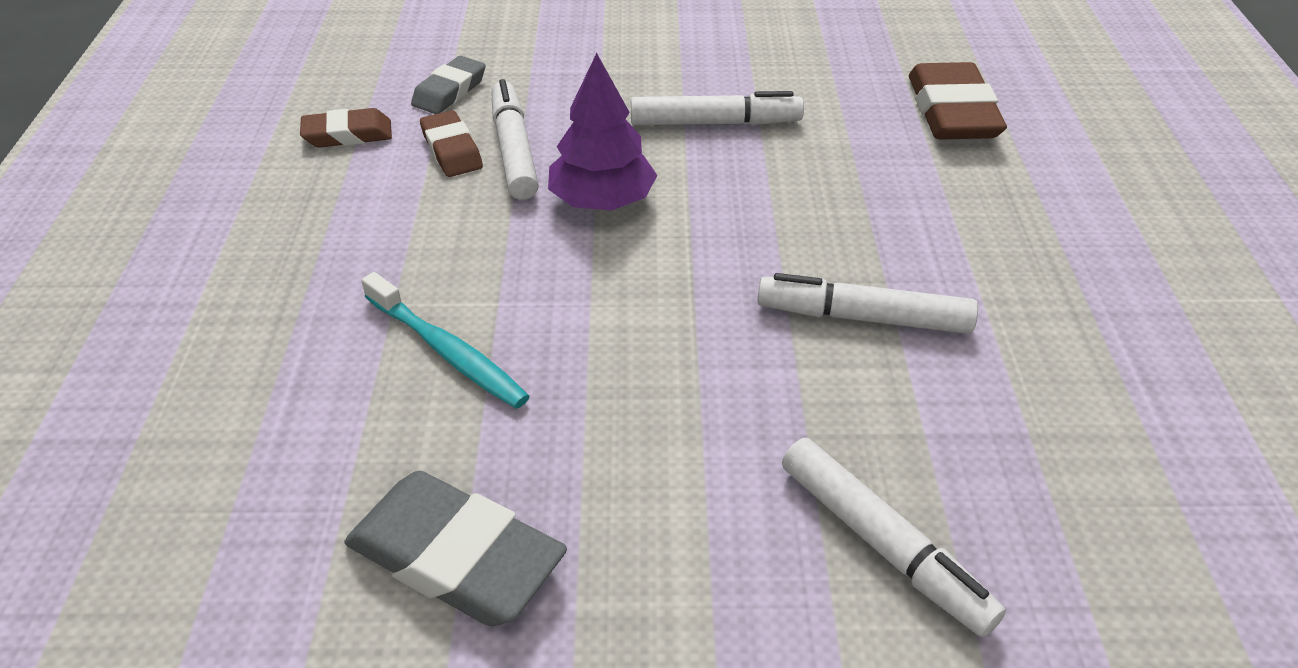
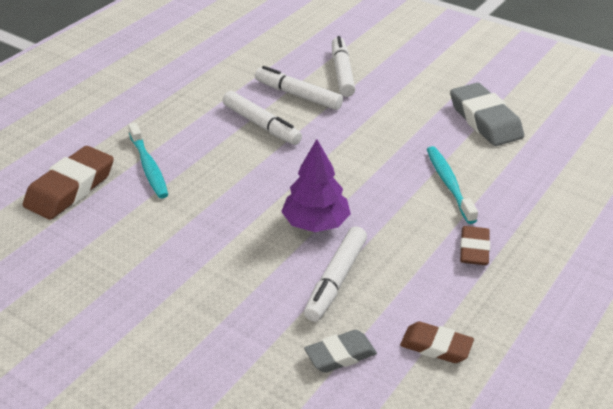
camera: 145 degrees left, 5 degrees down
(451, 150) = (374, 298): brown eraser -> brown eraser (474, 249)
(715, 123) = (201, 243): white marker -> white marker (298, 95)
(912, 175) = (149, 167): none -> turquoise toothbrush

